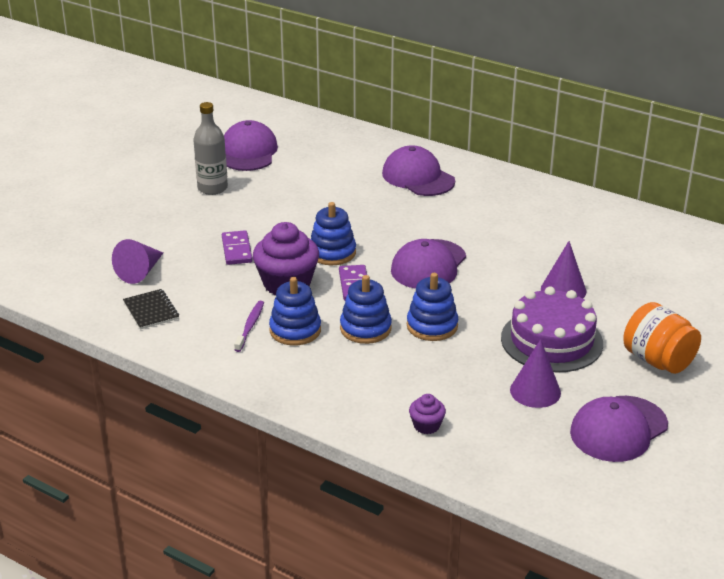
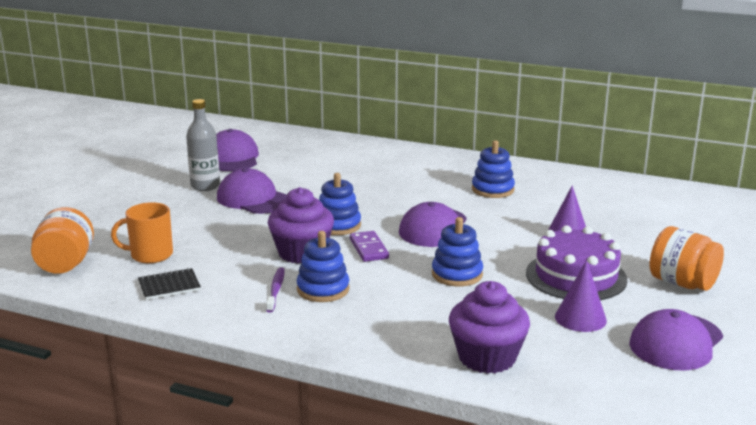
camera: 10 degrees left, 10 degrees down
(59, 275) = (65, 264): none -> orange jar
(140, 271) = (150, 255): purple cone -> orange mug
(151, 311) = (169, 286): black notebook -> black notebook turned 75 degrees counterclockwise
(236, 250) = (243, 230): purple domino -> none
(365, 328) = (393, 282): blue stacking toy -> blue stacking toy (492, 190)
(418, 177) = (397, 165): purple cap -> purple cap (253, 199)
(426, 425) = (487, 357): purple cupcake -> purple cupcake, size x2.09

